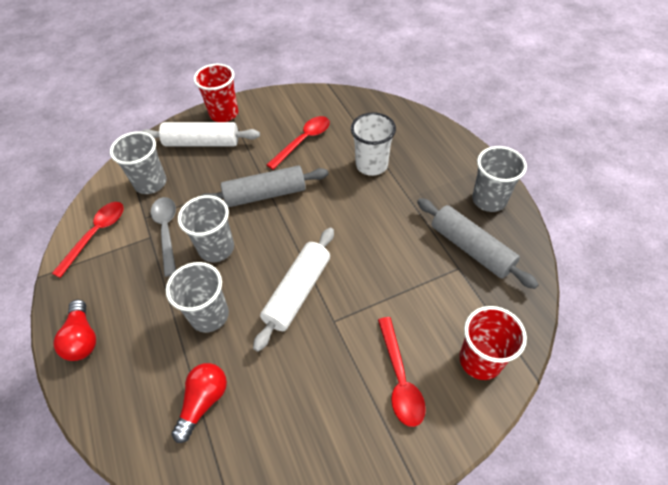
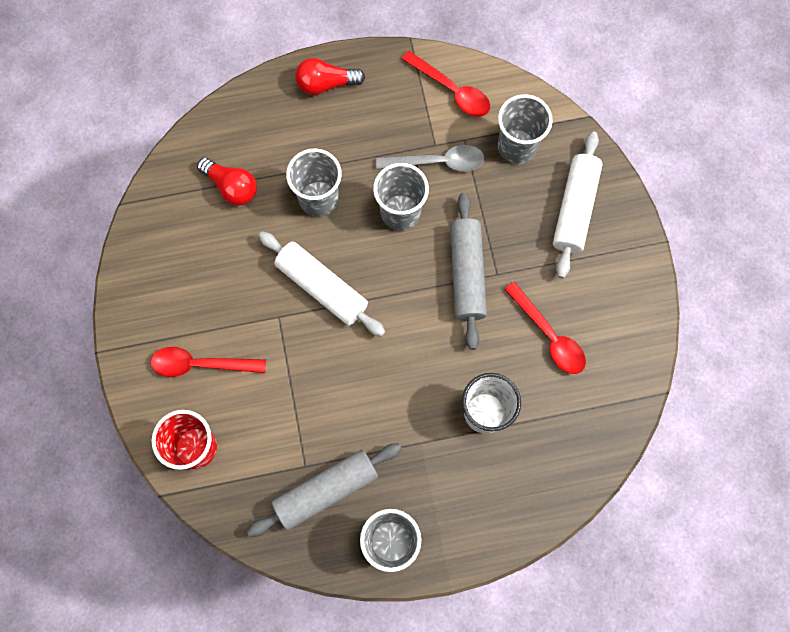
camera: 100 degrees right, 20 degrees up
(224, 114) = (626, 241): red cup -> none

